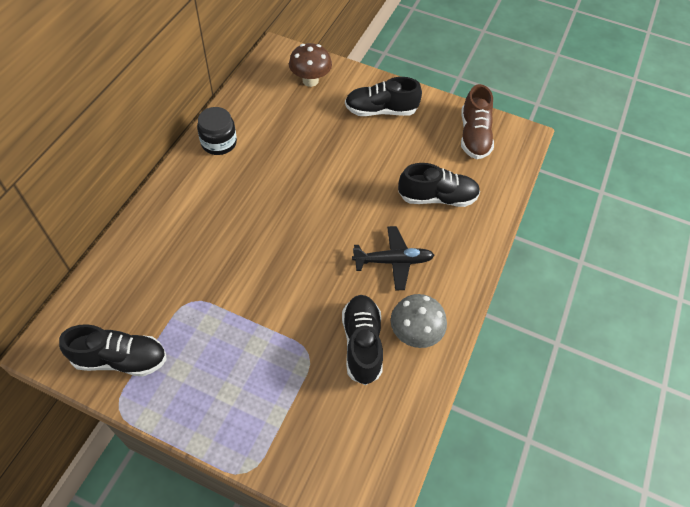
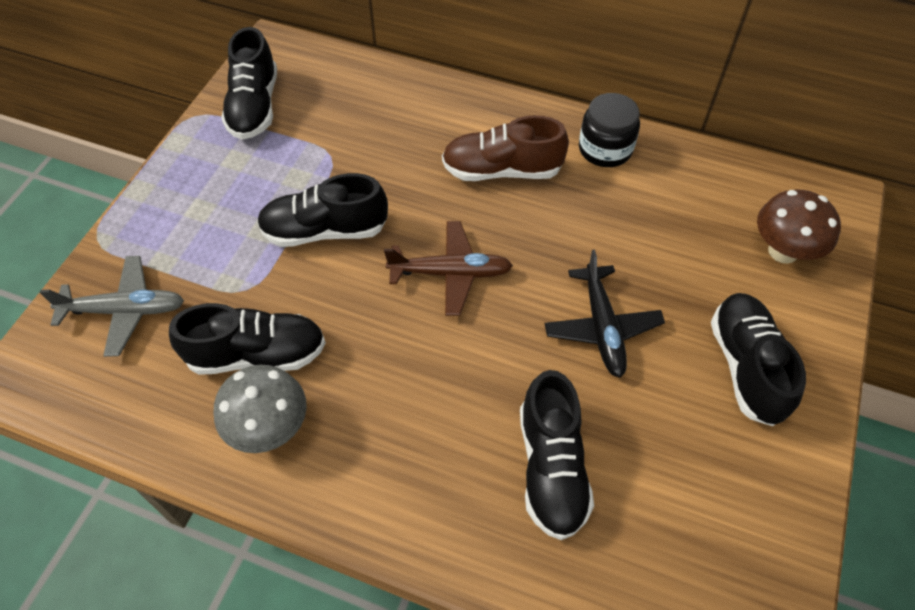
camera: 90 degrees right, 0 degrees up
(263, 304) = (325, 230): none -> black shoe
(308, 233) = (450, 273): none -> brown plane
(320, 438) = (124, 311): none -> grey plane
(393, 261) = (405, 394): black plane -> black plane (601, 327)
(474, 136) = (732, 547): brown shoe -> brown shoe (502, 170)

